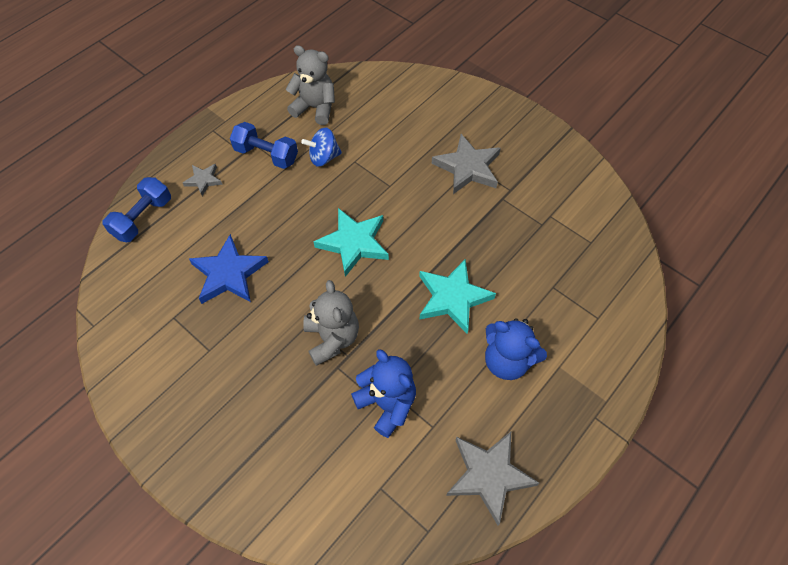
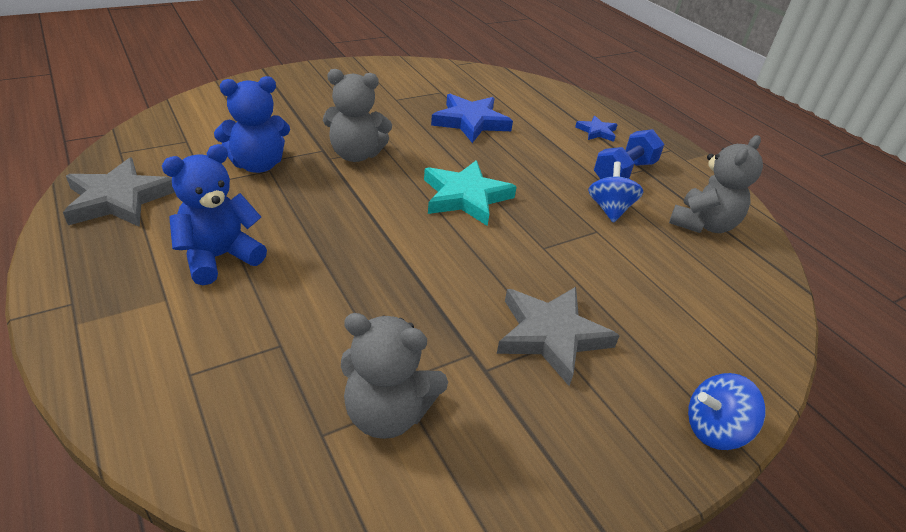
camera: 105 degrees right, 20 degrees down
(143, 218) = (559, 97): blue dumbbell -> none
(203, 180) = (597, 131): grey star -> blue star
(453, 298) = (339, 244): turquoise star -> none
(490, 99) = (714, 429): none -> blue spinning top
(562, 221) = (387, 413): none -> grey teddy bear

